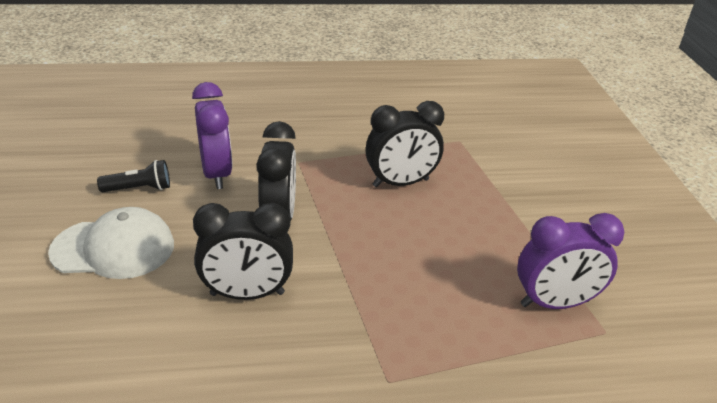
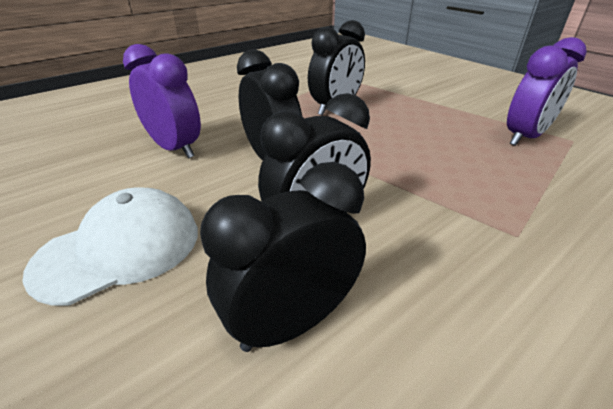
camera: 30 degrees left, 0 degrees up
(139, 189) = (100, 185): black flashlight -> none
(164, 348) = (292, 322): none -> black clock

